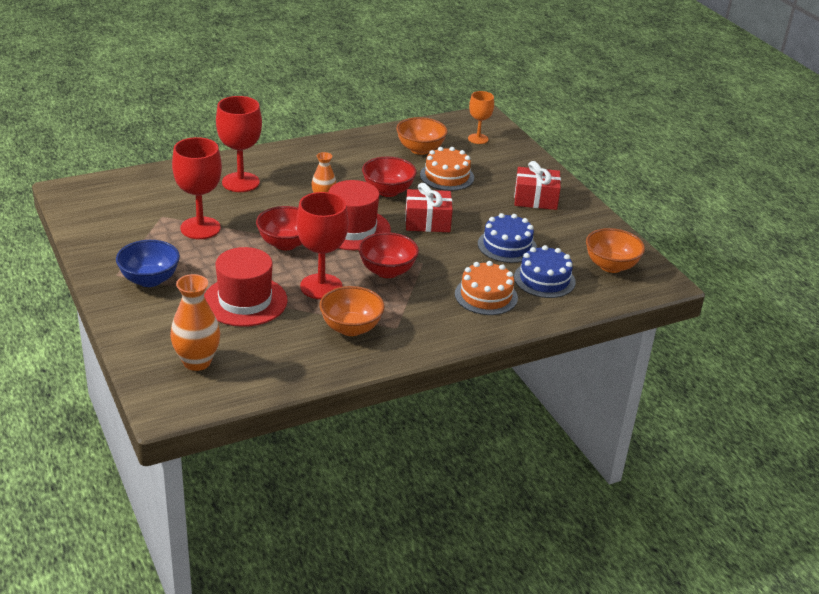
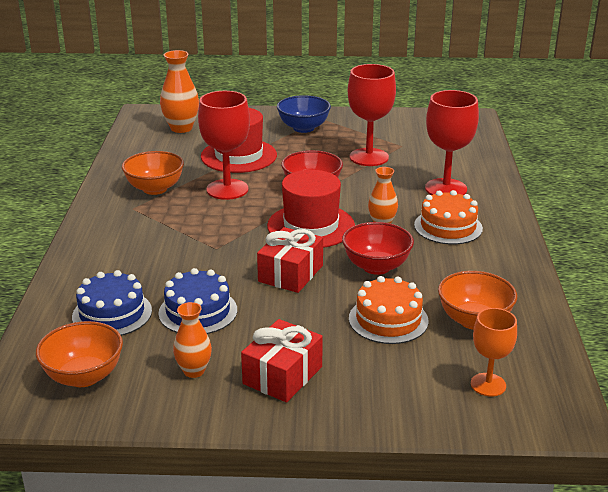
camera: 120 degrees right, 5 degrees down
(387, 271) = (220, 225): red bowl -> none
(486, 296) = (125, 267): orange cake -> orange cake (448, 227)
(564, 229) = (194, 371): none -> orange vase

